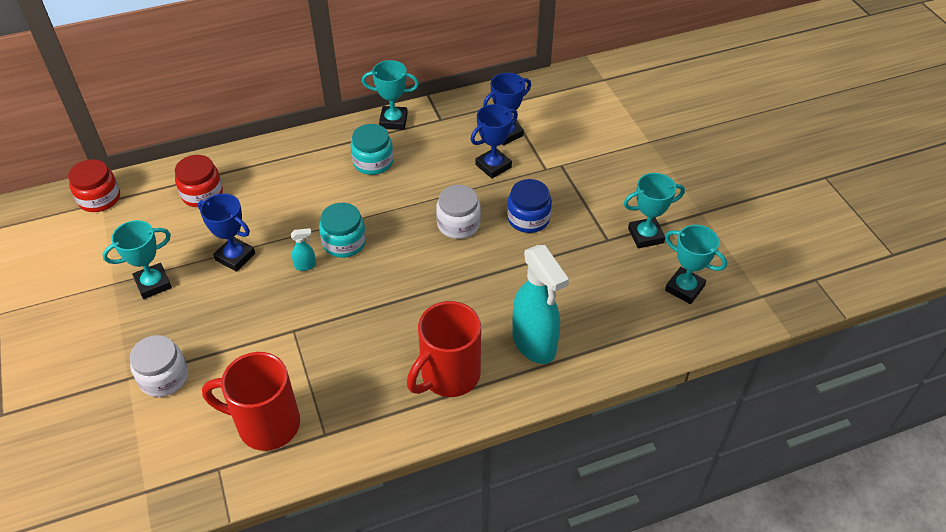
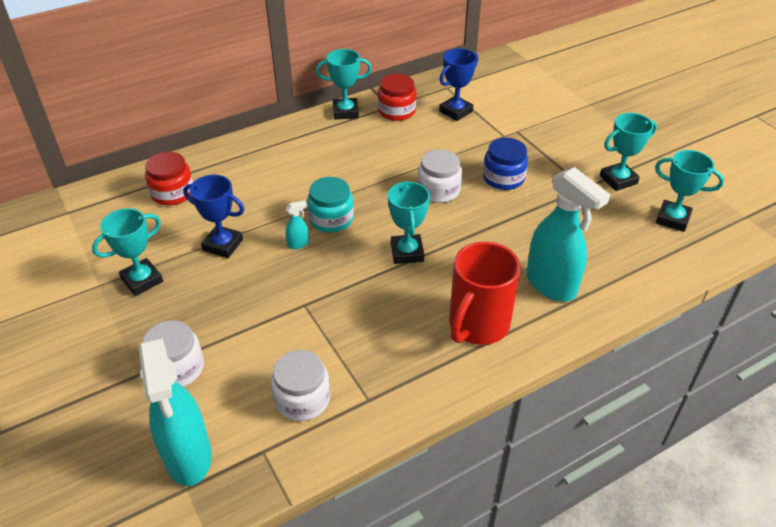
camera: 10 degrees left, 5 degrees down
(99, 198) = (64, 209): red jar -> red jar (396, 111)
(154, 463) = (188, 457): none -> turquoise spray bottle
(266, 424) = (302, 399): red mug -> white jar
(373, 162) = (337, 147): turquoise jar -> none
(406, 289) = (407, 252): none -> turquoise trophy
(493, 166) = (454, 138): blue trophy -> none

